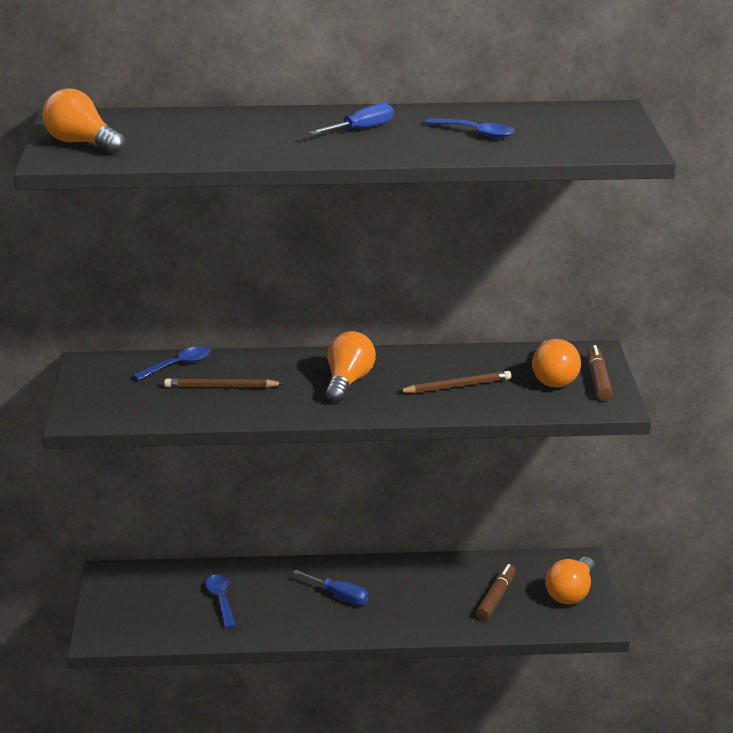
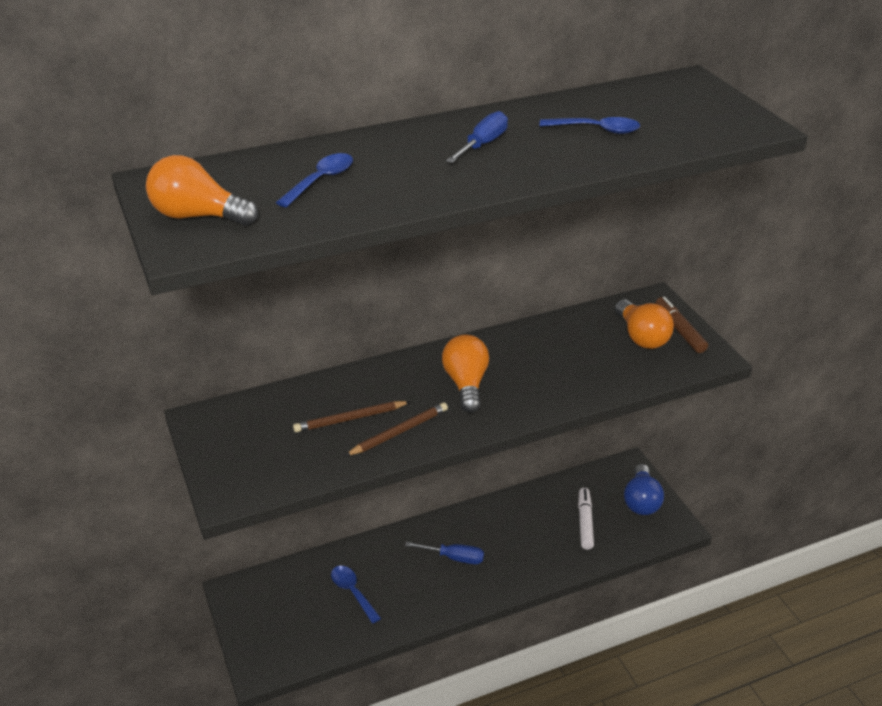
camera: 20 degrees left, 10 degrees up
(179, 365) = (292, 401): blue spoon -> blue spoon (321, 180)
(457, 386) = (566, 366): brown pencil -> brown pencil (399, 432)
(496, 597) = (585, 522): brown marker -> white marker
(571, 593) = (641, 501): orange light bulb -> blue light bulb

